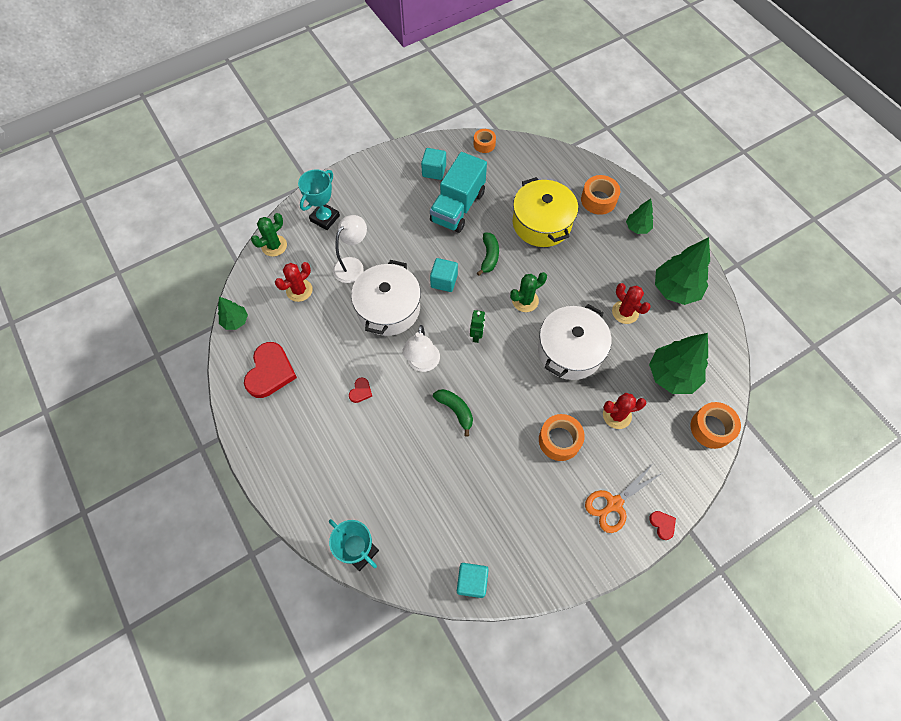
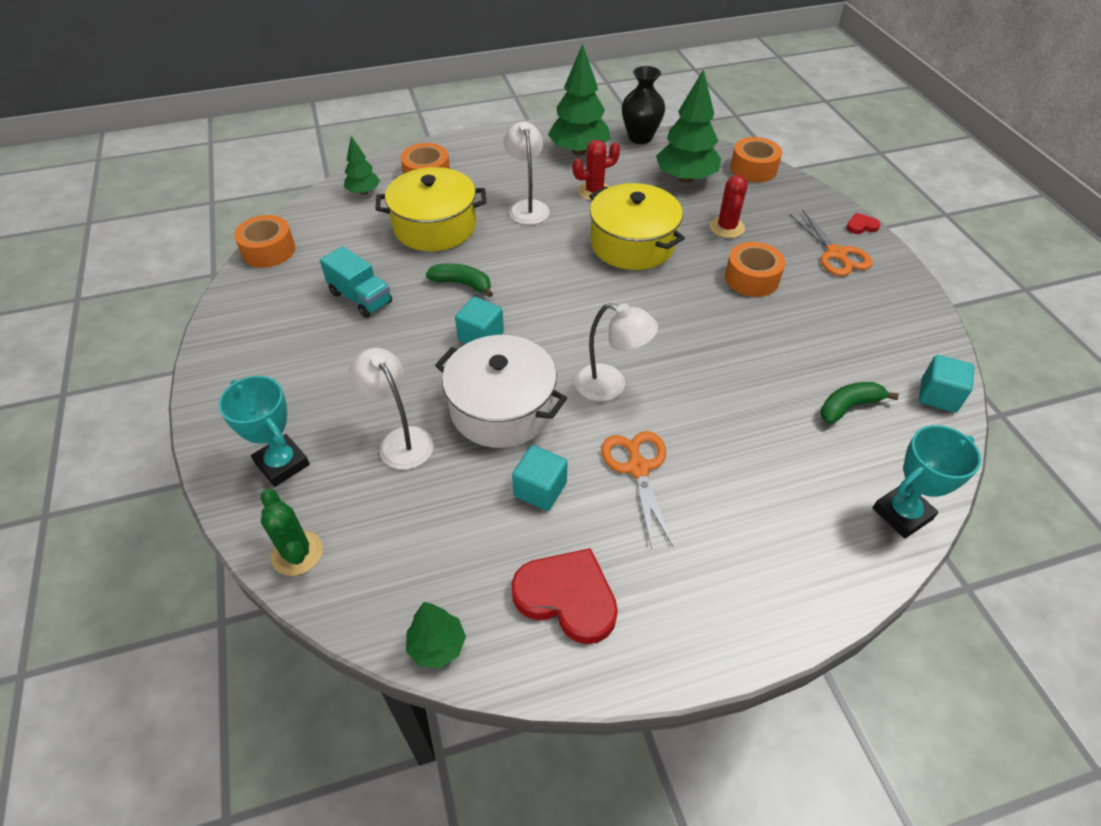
camera: 75 degrees left, 15 degrees down
(299, 290) = (414, 526): red cactus -> none
(361, 391) = (638, 468): red heart -> orange scissors
(434, 171) = (279, 310): turquoise cube -> turquoise cube (540, 489)
(455, 410) = (693, 364): green banana -> green banana (849, 407)
(458, 207) = (361, 298): turquoise truck -> turquoise truck, size x0.65
(476, 335) = (583, 321): green robot -> none
(484, 144) = (268, 250): orange tape -> orange tape, size x1.54
(525, 300) = (546, 265): green cactus -> none
(570, 351) = (632, 244): white pot -> yellow pot
(586, 272) = (527, 207): none -> white lamp
(637, 228) = (484, 157): green tree -> green tree (363, 192)
(717, 331) = (640, 137): none -> black vase

